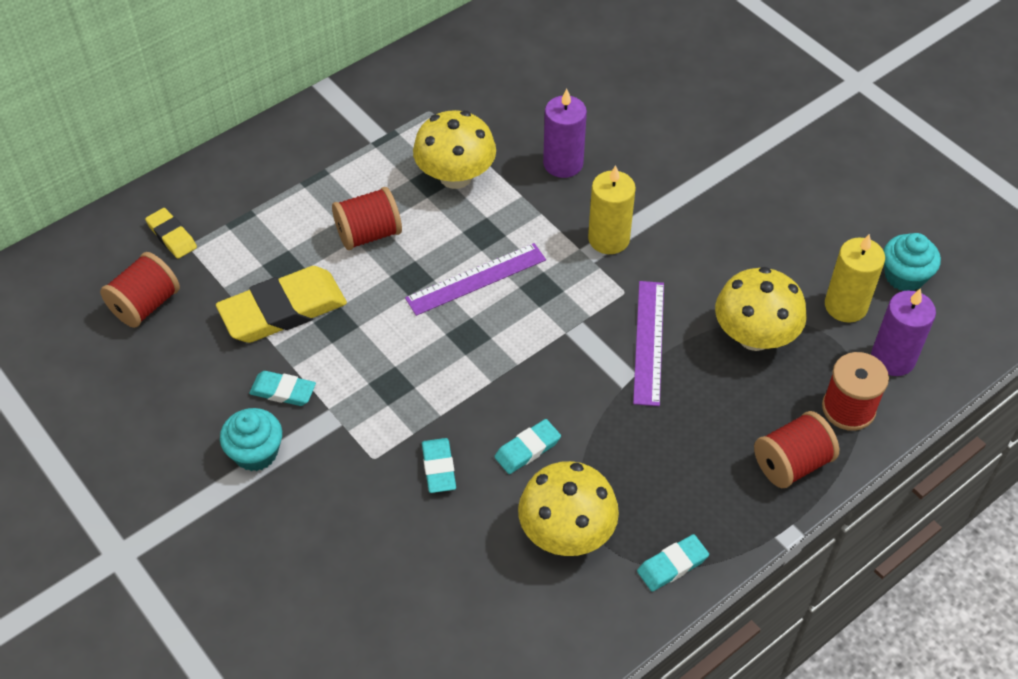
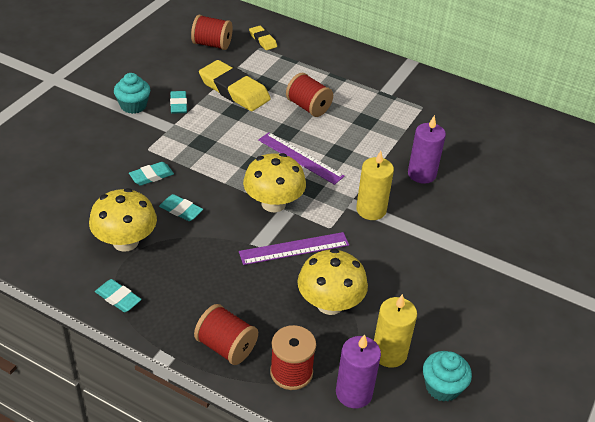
camera: 65 degrees right, 10 degrees down
(172, 236) = (263, 40): yellow eraser -> yellow eraser turned 60 degrees counterclockwise
(455, 176) = (377, 130): yellow mushroom -> yellow mushroom (273, 203)

